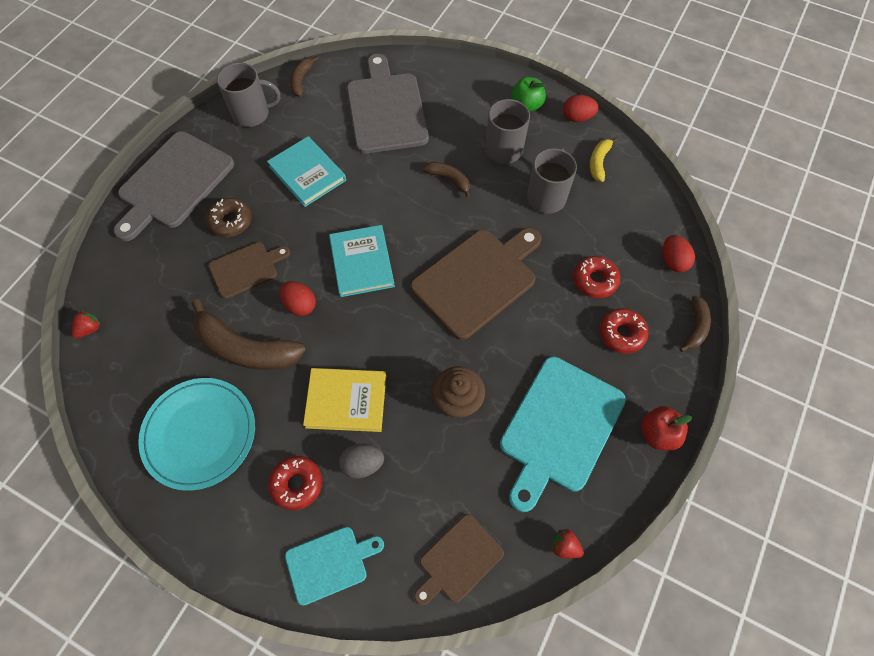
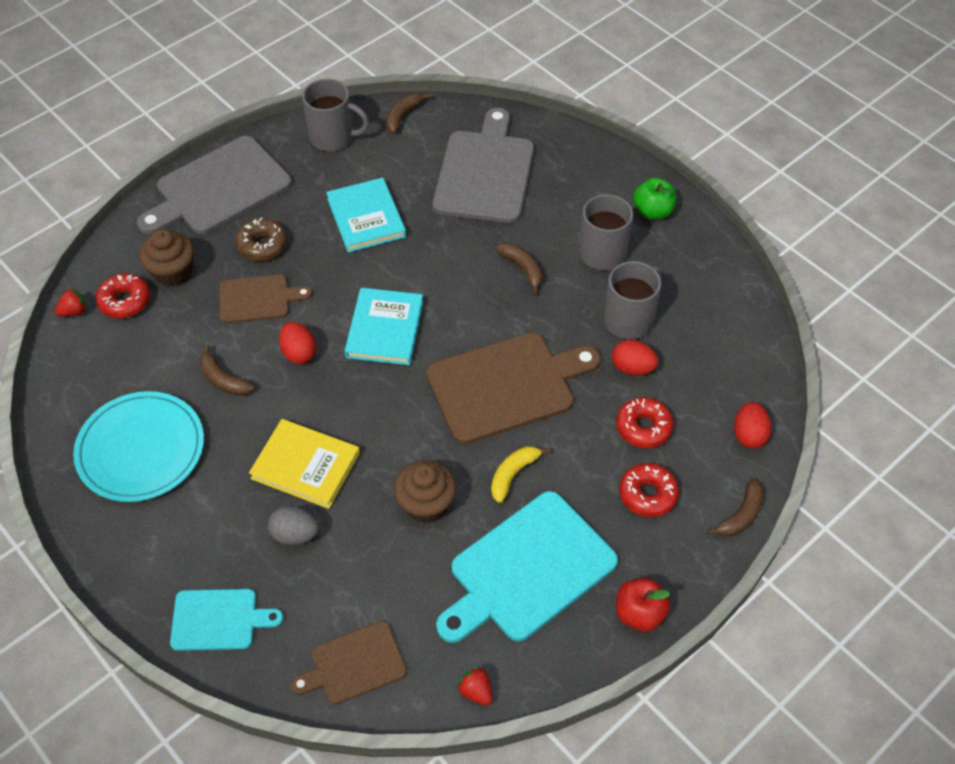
camera: 20 degrees right, 10 degrees down
(163, 267) = (173, 272): none -> brown cupcake
(246, 348) = (223, 379): brown banana -> brown banana, size x0.51
(297, 484) = (218, 531): red donut -> red donut (125, 301)
(577, 117) = (708, 242): red egg -> red egg (632, 368)
(599, 162) = (711, 299): yellow banana -> yellow banana (513, 474)

